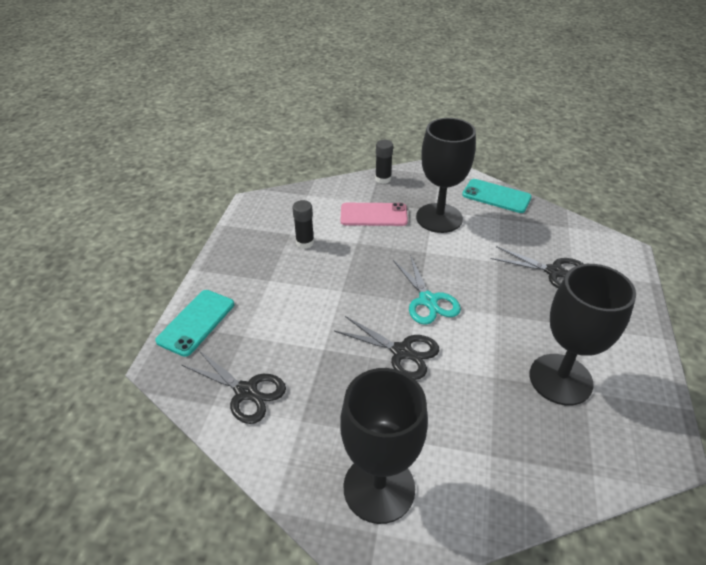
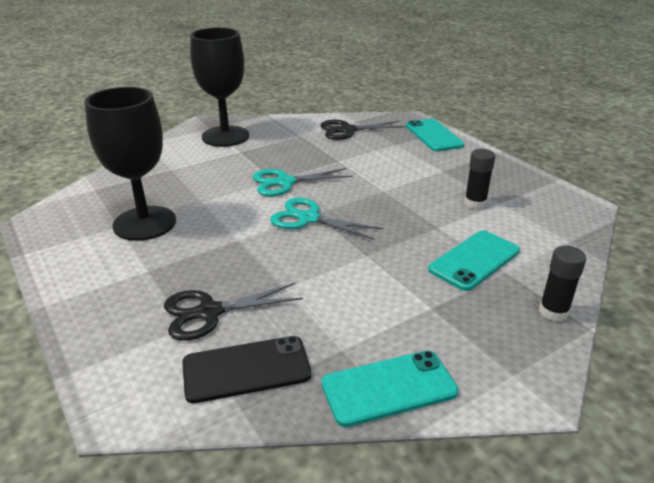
camera: 135 degrees right, 10 degrees down
(373, 215) = (474, 260): pink phone -> turquoise phone
(402, 352) = (285, 182): black scissors -> turquoise scissors
(439, 218) = (409, 300): black goblet -> none
(554, 235) = (246, 369): none -> black phone

